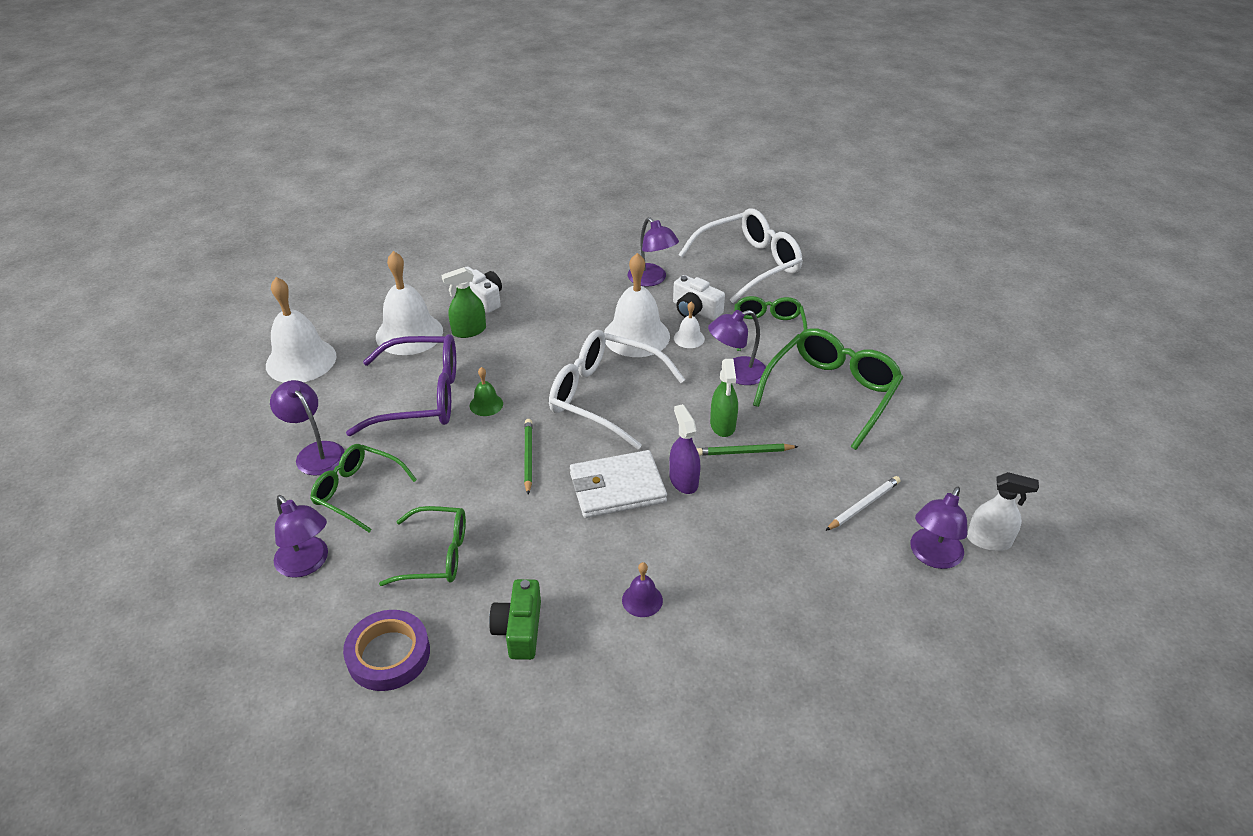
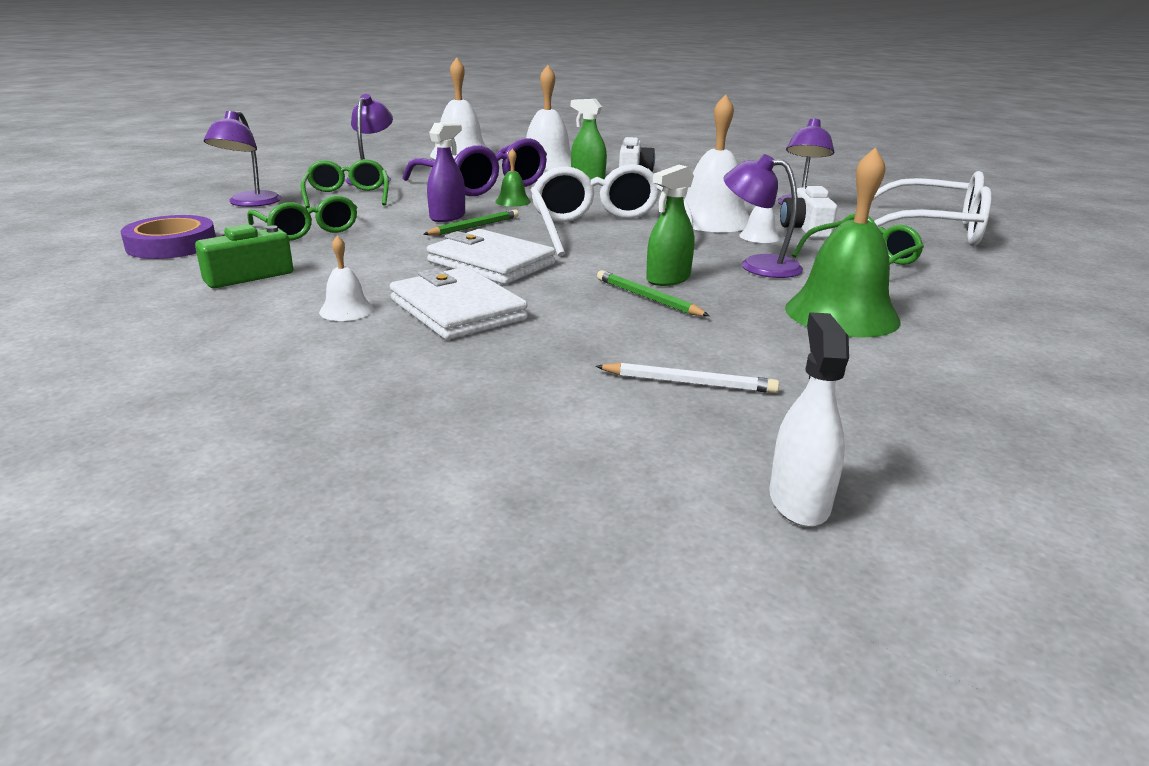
camera: 50 degrees right, 15 degrees down
(642, 600) = (346, 310): purple bell -> white bell
(683, 480) = (551, 284): purple spray bottle -> purple spray bottle (447, 217)
(688, 545) = (457, 310): none -> white wallet
(831, 393) = (841, 314): green glasses -> green bell
(932, 556) = (678, 459): purple lamp -> none
(988, 540) = (798, 501): white spray bottle -> white spray bottle turned 150 degrees counterclockwise

